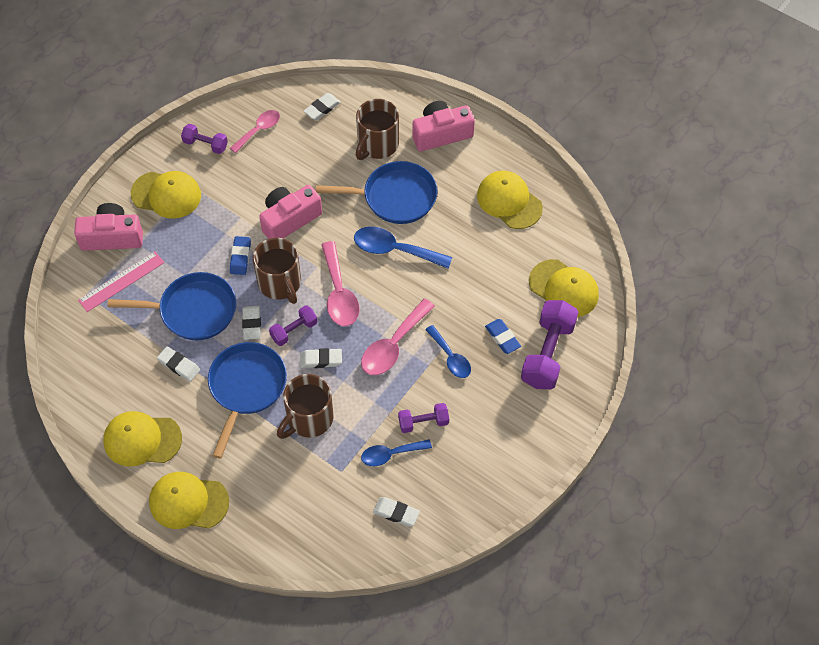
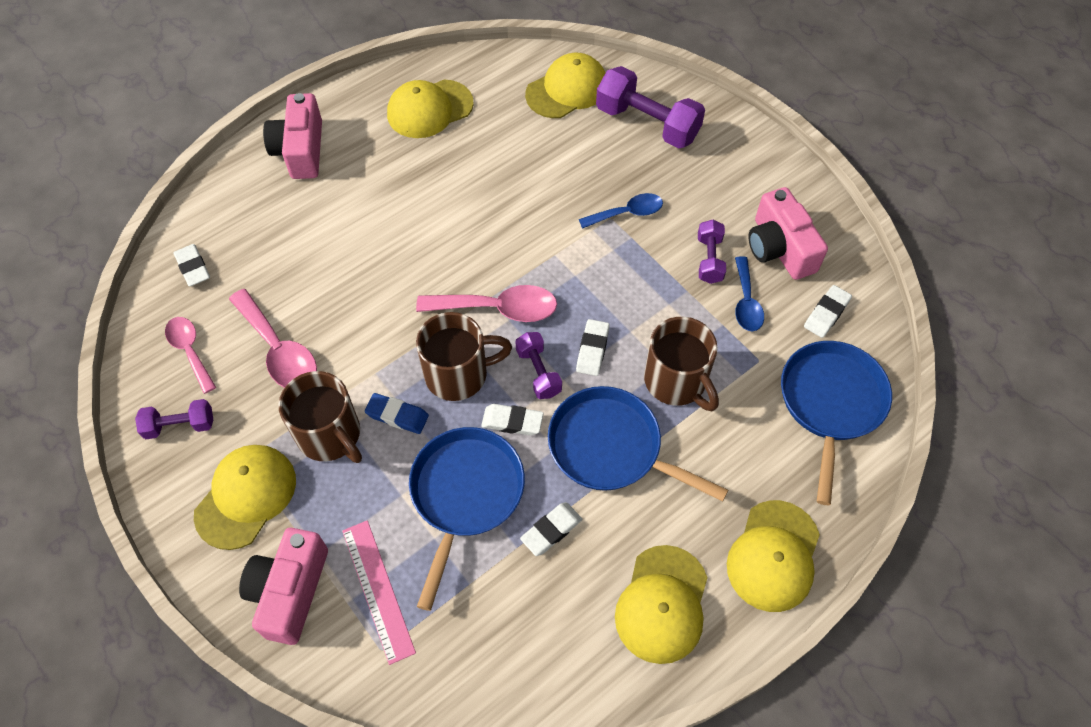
camera: 75 degrees left, 0 degrees up
(205, 144) = (180, 426): purple dumbbell -> purple dumbbell turned 45 degrees clockwise
(289, 219) = (359, 343): pink camera -> pink camera (779, 248)
(377, 145) = (284, 219): brown mug -> brown mug (330, 435)
(393, 345) = (594, 267): pink spoon -> pink spoon (279, 350)
(394, 197) = (374, 218): blue pan -> blue pan (830, 404)
(394, 250) = (454, 235): blue spoon -> none
(502, 338) = (615, 158): blue eraser -> none

